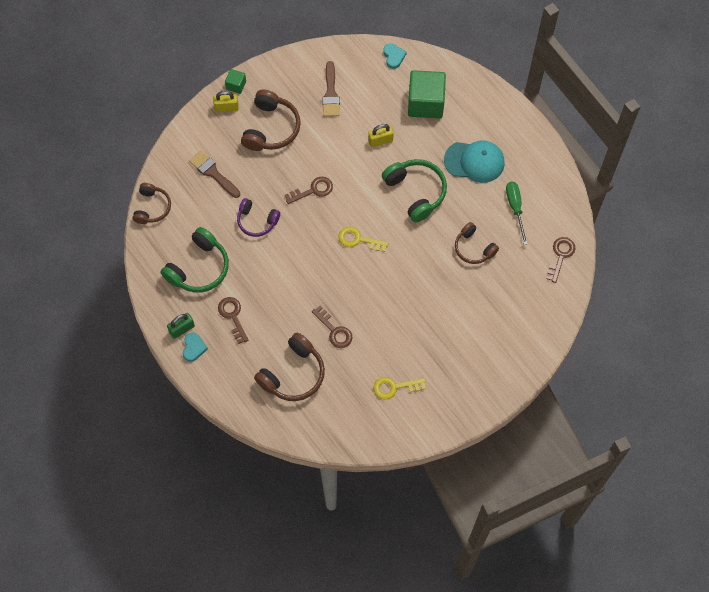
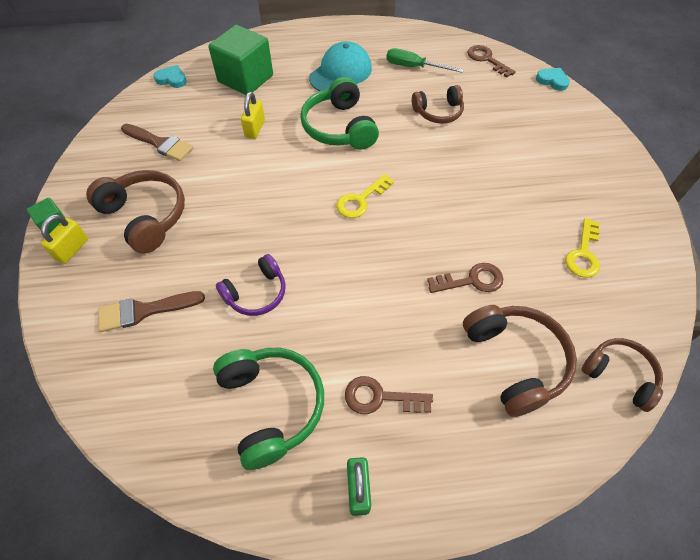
camera: 60 degrees left, 10 degrees down
(152, 207) = (123, 424): brown headphones -> brown headphones (619, 375)
(194, 348) = (402, 487): turquoise heart -> turquoise heart (552, 81)
(313, 190) = (263, 213): brown key -> none
(416, 192) = (339, 127): green headphones -> green headphones turned 105 degrees counterclockwise

